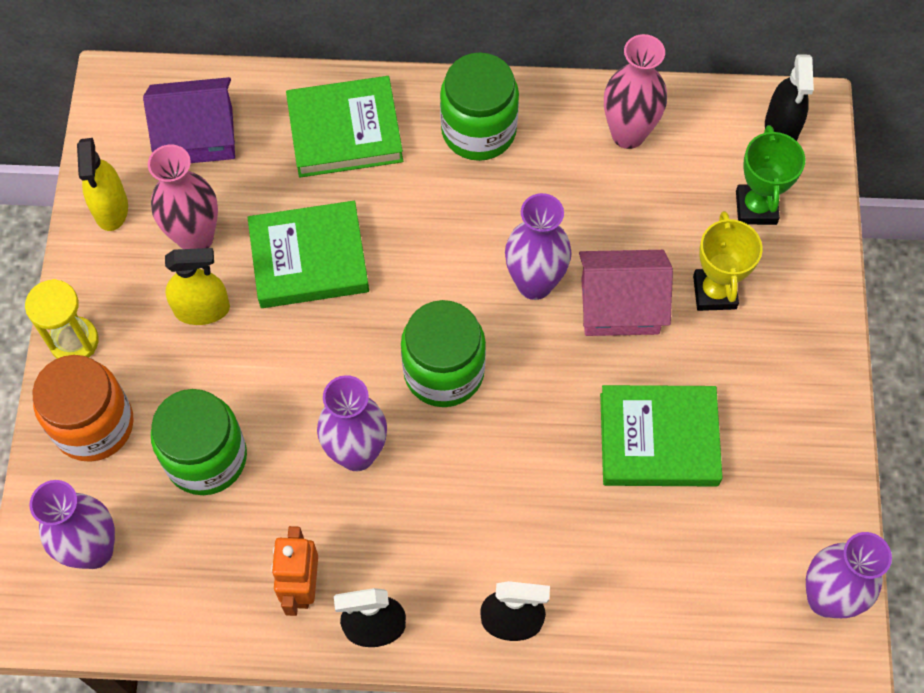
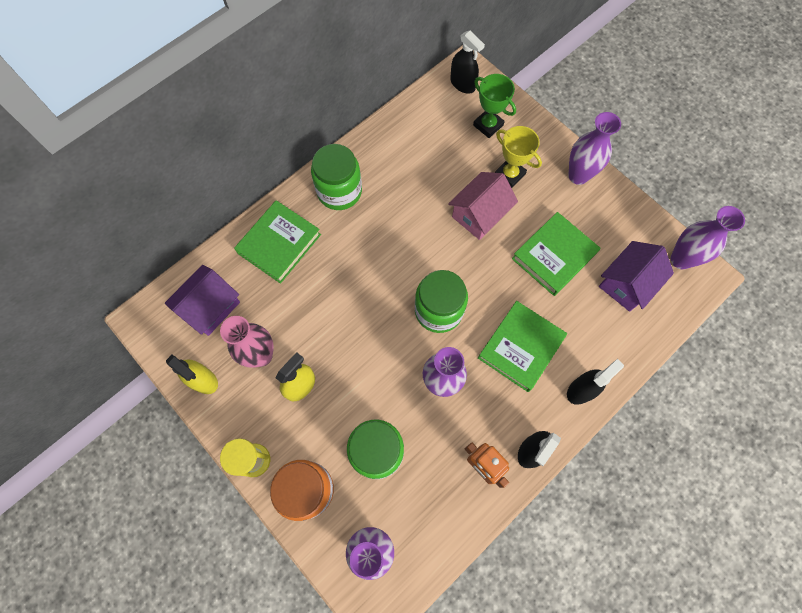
camera: 45 degrees left, 5 degrees up
(309, 259) = (325, 316): green book -> green book (520, 347)
(534, 284) = (435, 237): purple vase -> purple vase (578, 176)
(628, 134) = (404, 138): pink vase -> none
(716, 559) = (627, 283): none -> purple house

